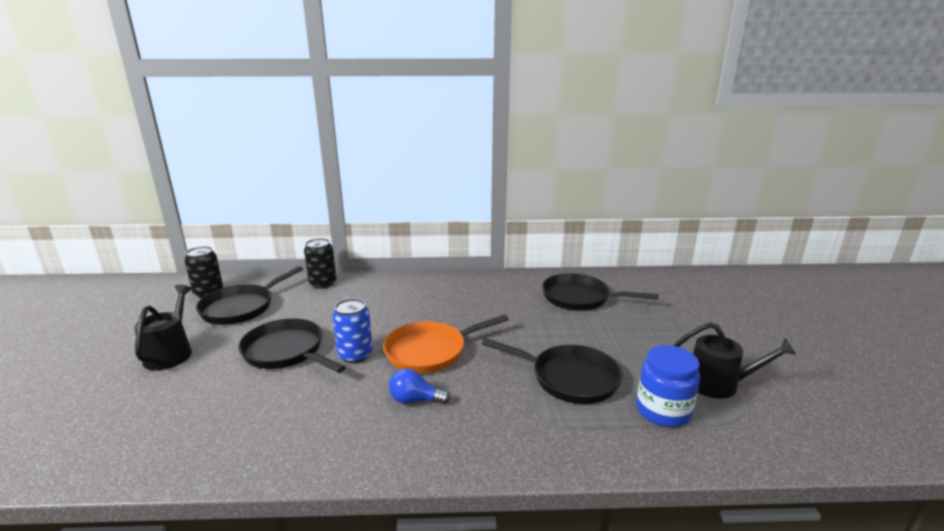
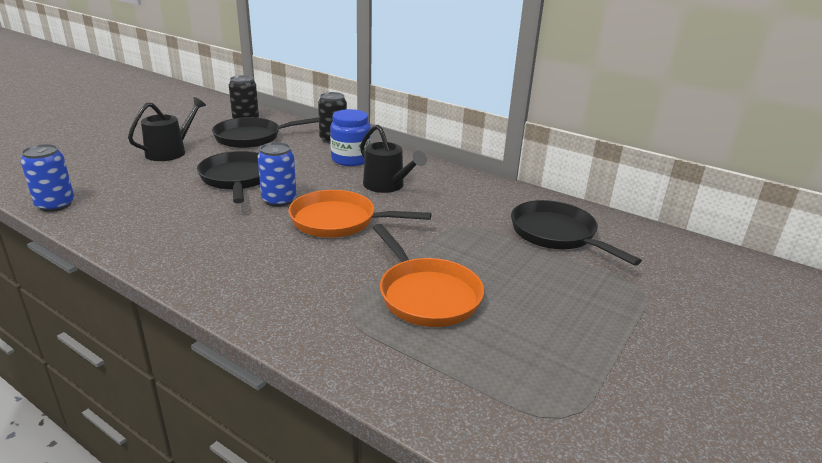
camera: 35 degrees right, 5 degrees up
(113, 466) = (55, 205): none -> blue can
(415, 400) = (272, 250): blue light bulb -> none
(569, 378) = (426, 295): black pan -> orange pan
(663, 411) = (476, 366): blue jar -> blue jar (350, 159)
(718, 384) = (586, 378): black watering can -> black watering can (387, 186)

